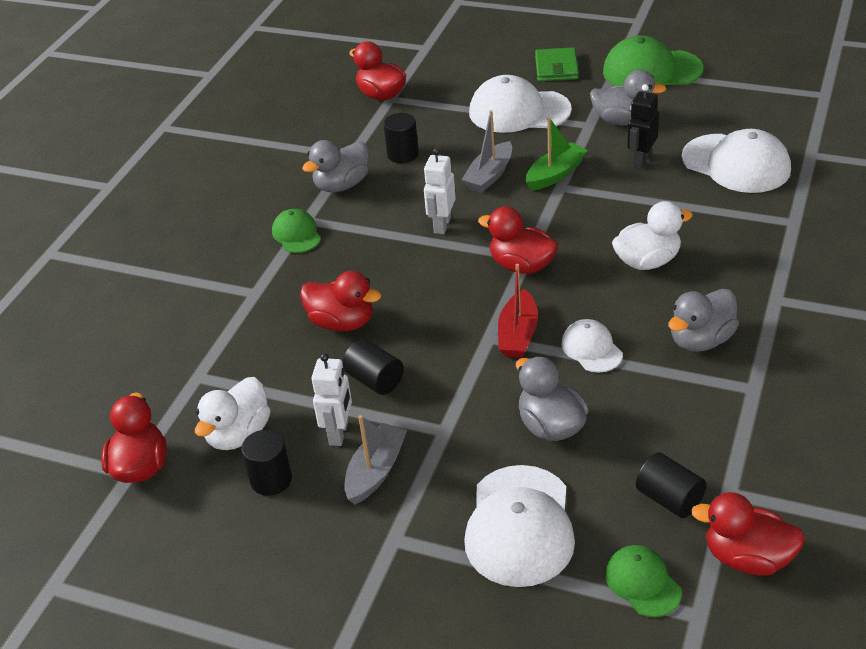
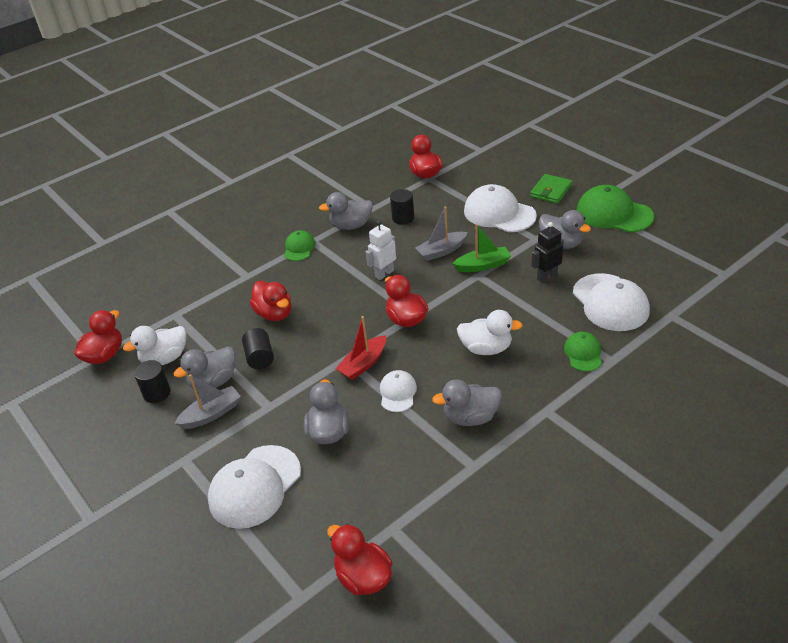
camera: 30 degrees right, 0 degrees up
(339, 433) = (213, 382): white robot -> grey duck
(642, 582) = (289, 559): green cap -> green cap (583, 353)
(669, 499) = (353, 514): black cylinder -> none

